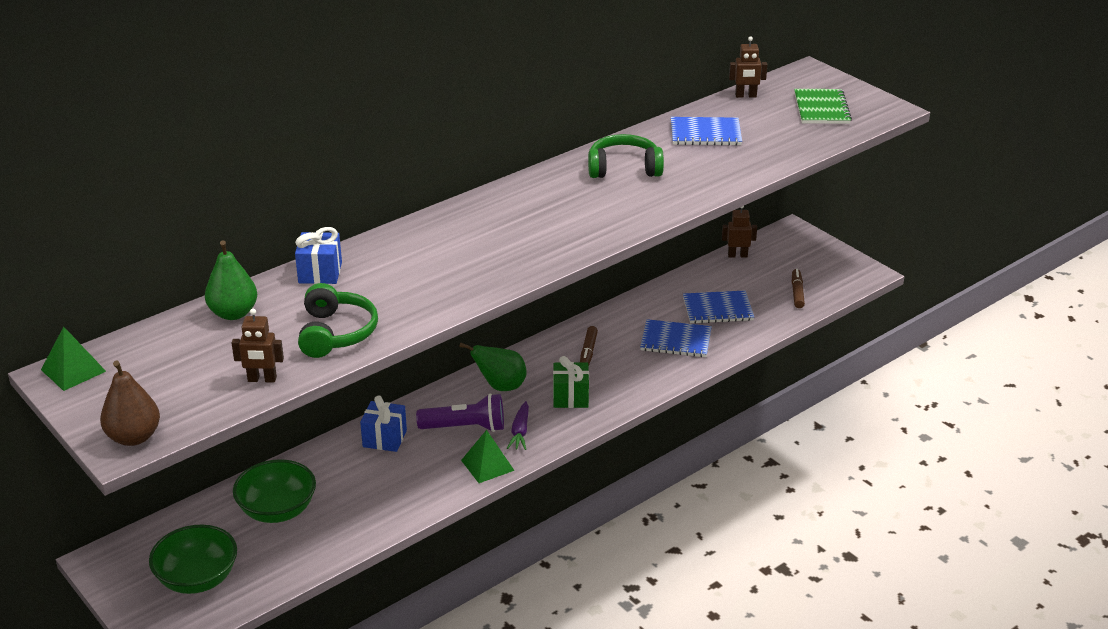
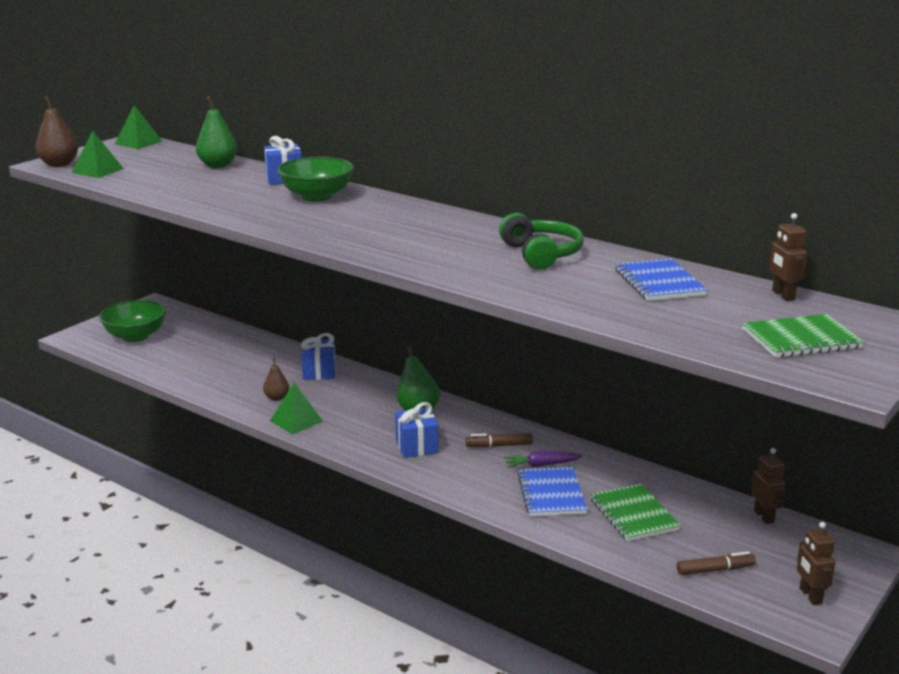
camera: 75 degrees right, 10 degrees down
(188, 404) = (98, 170): none -> green pyramid
(262, 379) = (130, 182): brown robot -> brown robot (810, 596)
(277, 510) = (216, 348): green bowl -> green bowl (317, 196)
(336, 333) = (196, 193): green headphones -> none
(430, 474) = (276, 398): none -> brown pear
(465, 427) = (347, 403): purple flashlight -> none
(520, 432) = (351, 429): purple carrot -> purple carrot (541, 465)
(570, 397) = (416, 446): green gift -> blue gift
(718, 309) = (633, 514): blue notebook -> green notebook

